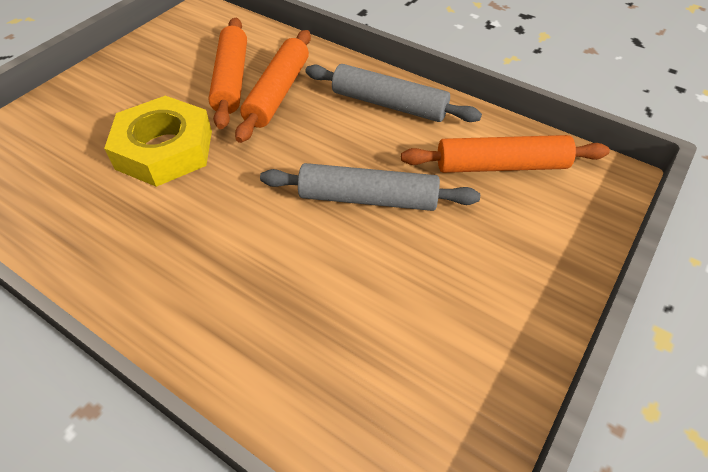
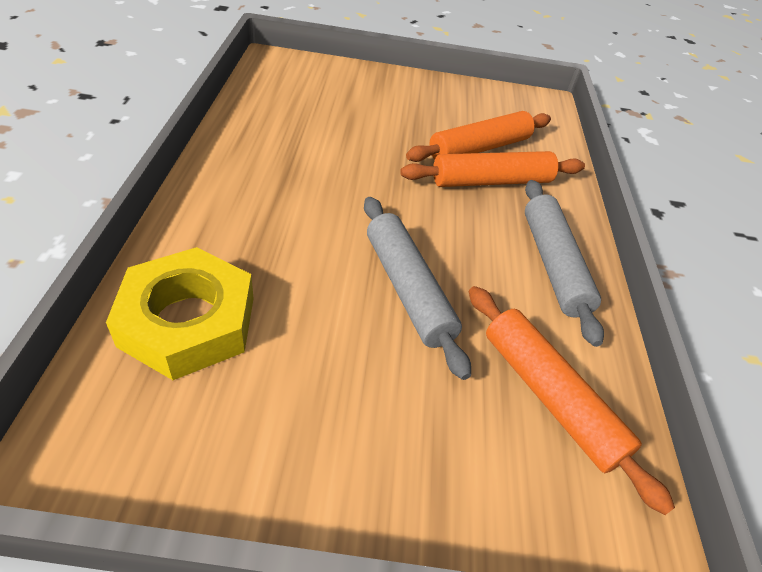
camera: 55 degrees right, 5 degrees down
(165, 149) = (366, 143): yellow nut -> yellow nut (188, 321)

